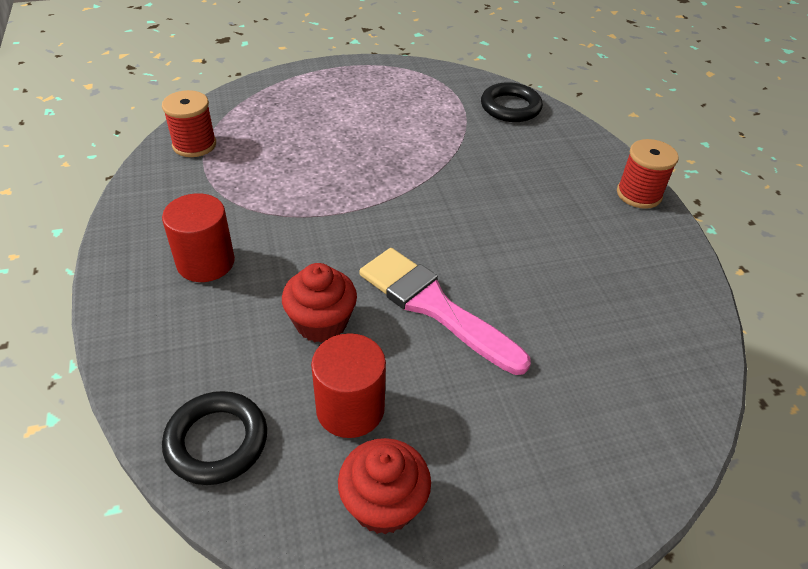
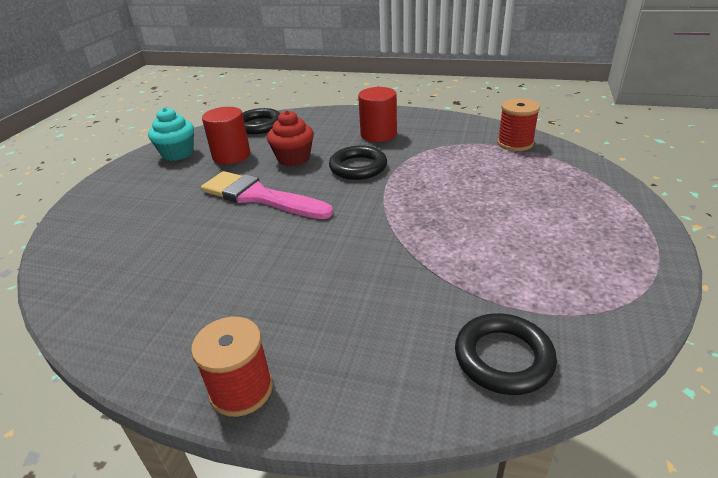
camera: 125 degrees right, 10 degrees down
(313, 248) = (358, 167): none -> black ring
(383, 504) = (178, 153): red cupcake -> turquoise cupcake
(434, 306) = (260, 197): pink brush -> pink brush turned 135 degrees counterclockwise

